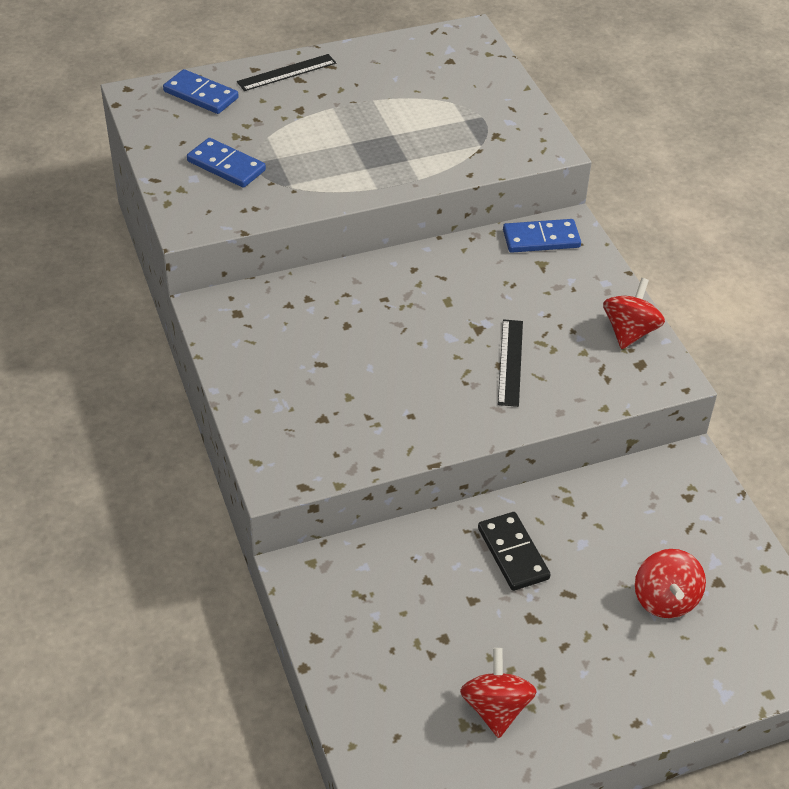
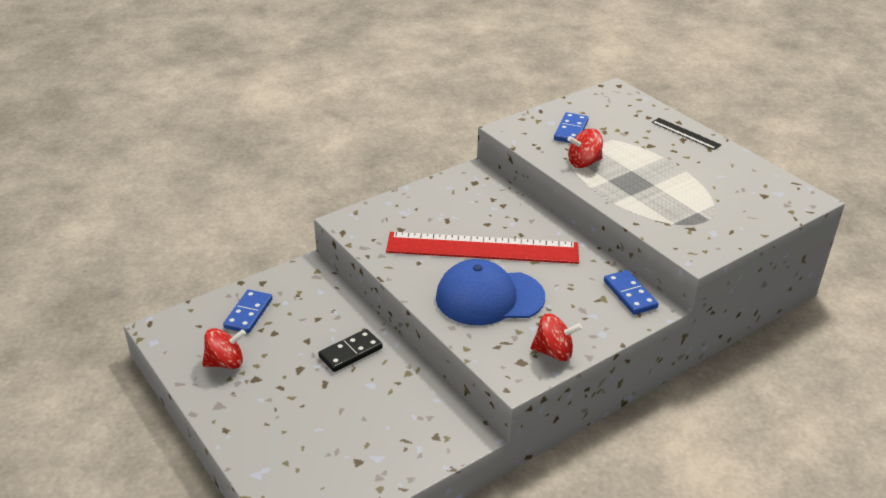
camera: 75 degrees right, 10 degrees down
(201, 95) = (634, 109): blue domino -> blue domino (248, 313)
(403, 343) = (482, 248): none -> red ruler
(510, 362) = (489, 297): black ruler -> blue cap
(665, 599) = (333, 433): red spinning top -> red spinning top (584, 163)

